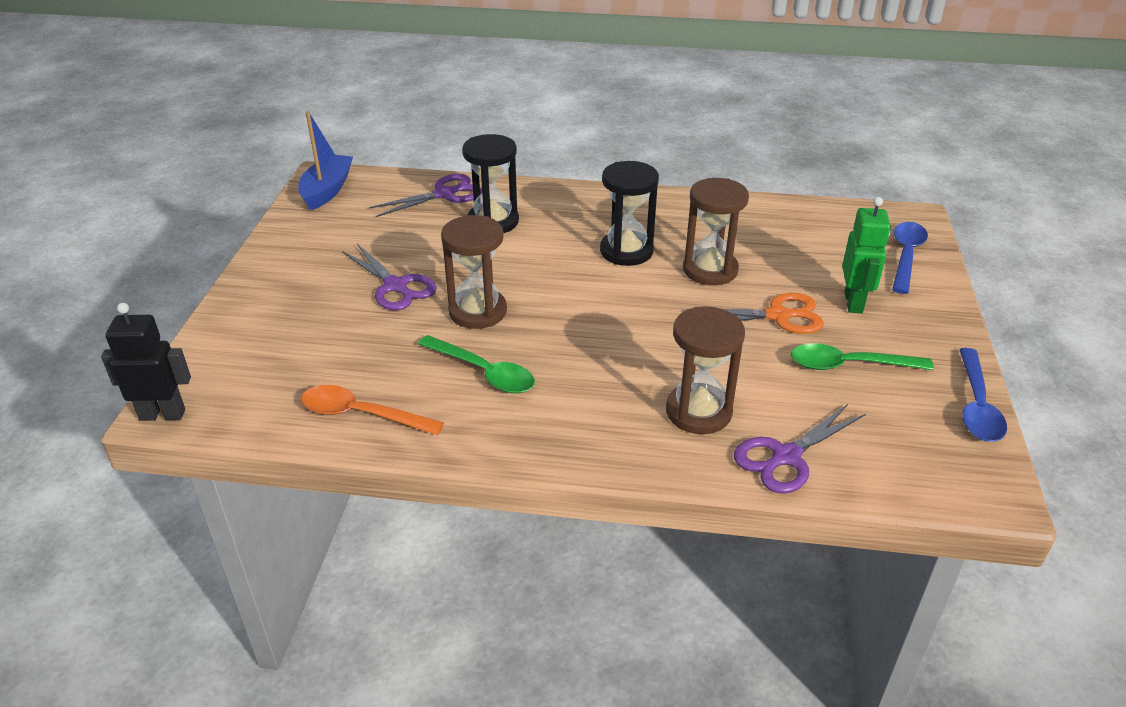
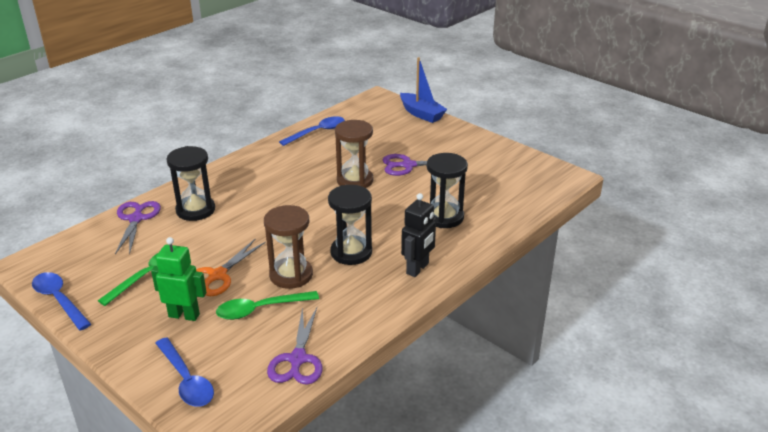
camera: 125 degrees right, 5 degrees down
(163, 414) = (375, 96): black robot -> black robot (418, 269)
(327, 190) = (547, 173): blue boat -> blue boat (421, 114)
(361, 414) = (317, 132): orange spoon -> blue spoon
(444, 194) = (500, 211): purple scissors -> purple scissors (298, 359)
(484, 372) = (304, 166): green spoon -> green spoon (260, 309)
(698, 412) = (195, 210): brown hourglass -> black hourglass
(854, 302) = (184, 315): green robot -> green robot turned 150 degrees clockwise

